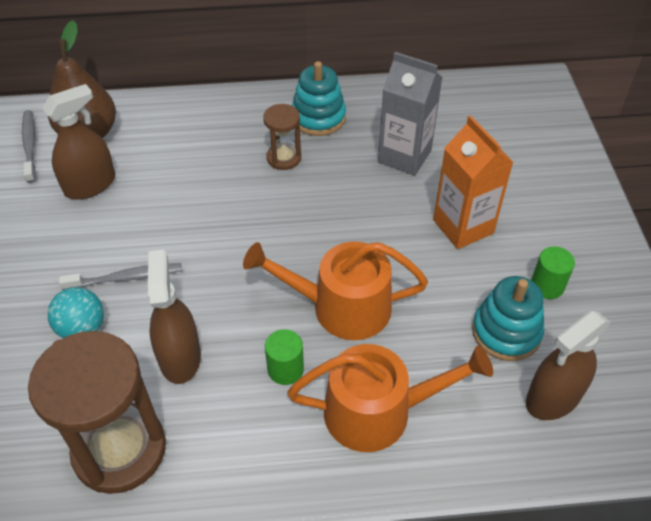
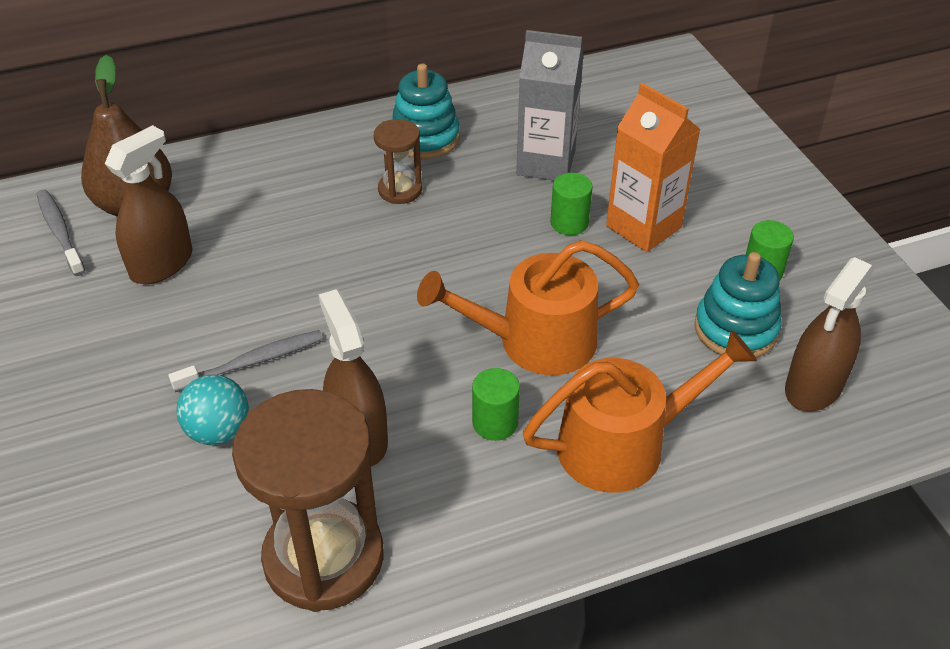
camera: 15 degrees left, 5 degrees down
(404, 211) = (569, 223): none -> green cylinder

